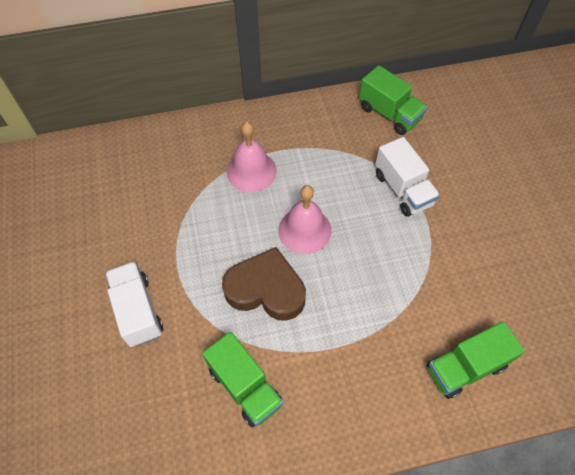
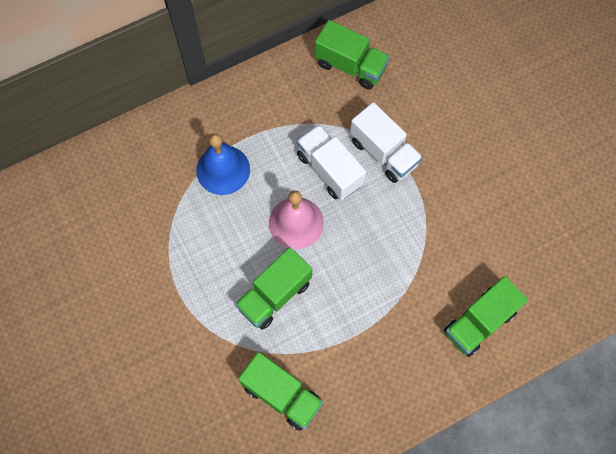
camera: 15 degrees left, 10 degrees up
(137, 311) = (155, 349): white truck -> white truck (329, 169)
(251, 171) = (223, 169): pink bell -> blue bell
(266, 289) = (275, 295): brown heart -> green truck

